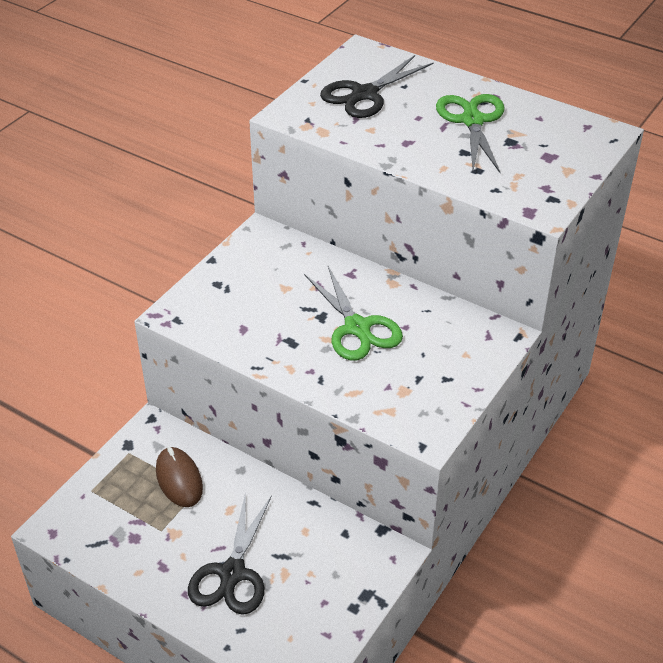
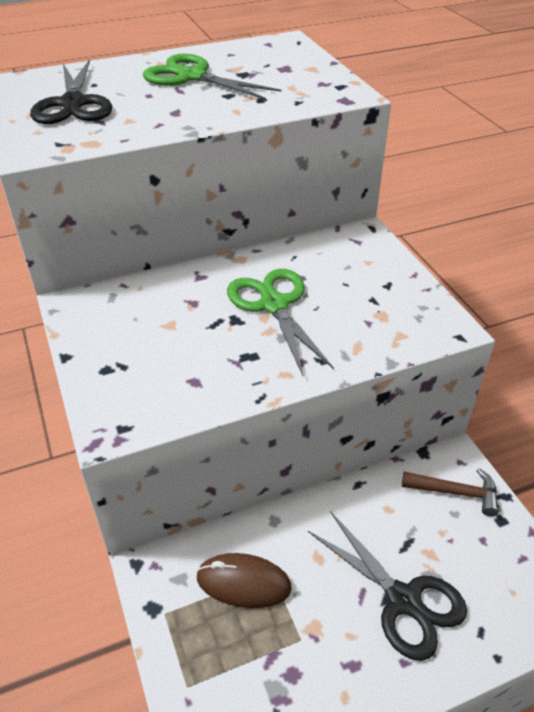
camera: 55 degrees left, 0 degrees up
(357, 327) = (274, 305): green scissors -> green scissors turned 120 degrees counterclockwise
(357, 567) = (455, 492): none -> brown hammer

